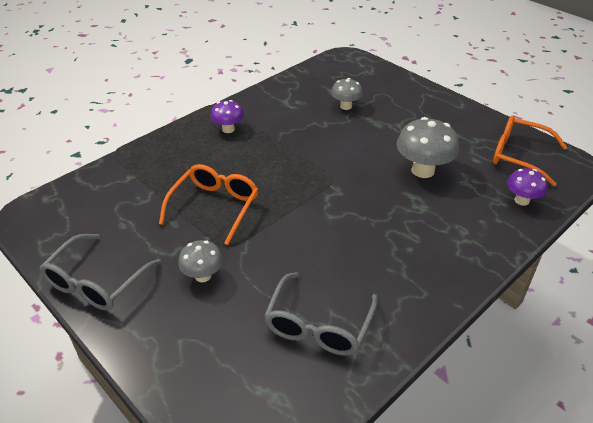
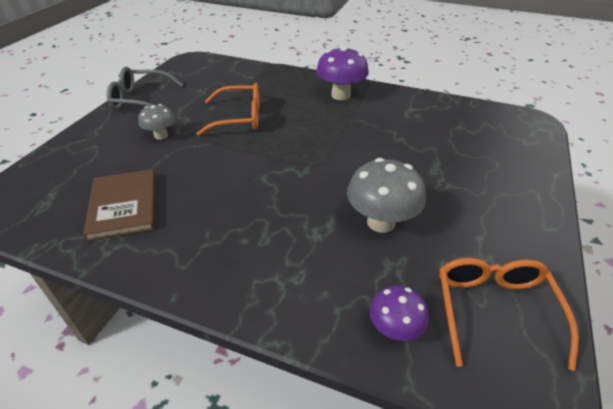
camera: 65 degrees right, 0 degrees up
(228, 129) = (340, 95): purple mushroom -> purple mushroom, size x1.67
(319, 324) = (124, 205): grey glasses -> brown book
(346, 106) = (442, 143): grey mushroom -> none

